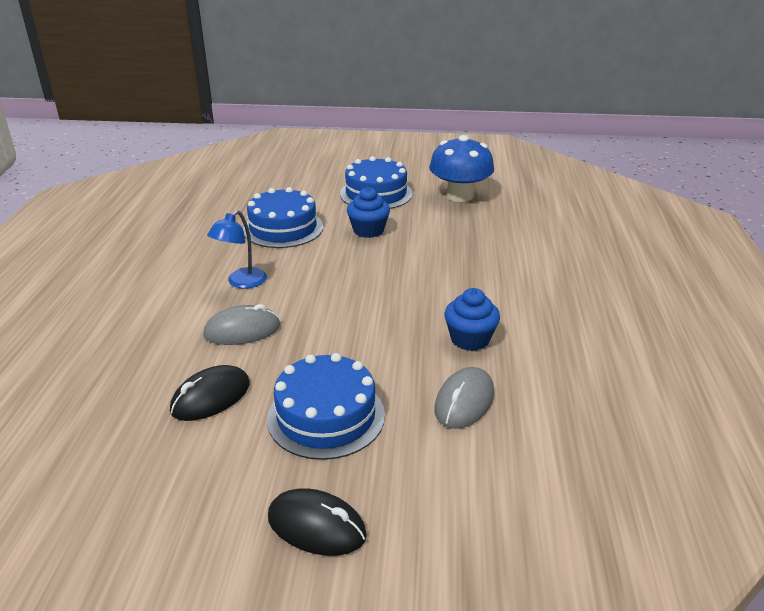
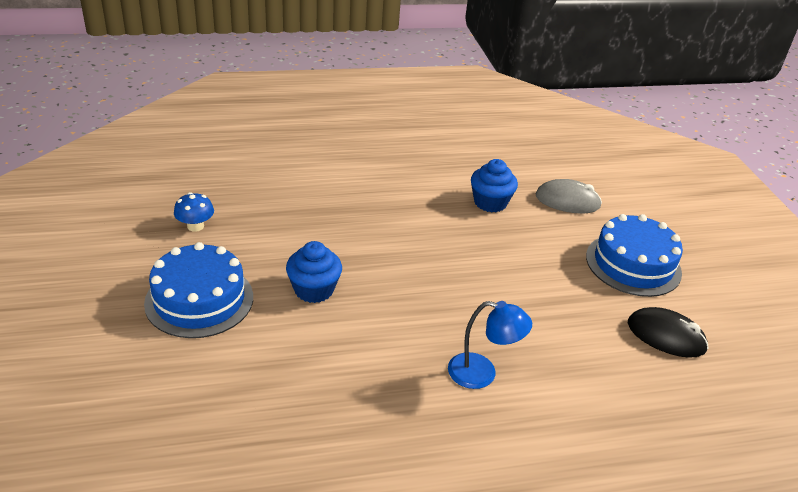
camera: 110 degrees left, 5 degrees up
(242, 330) = (566, 344): grey mouse -> none
(283, 228) = (332, 372): blue cake -> none
(316, 526) = (724, 250): black mouse -> none
(459, 196) = (195, 226): blue mushroom -> blue mushroom, size x0.47

